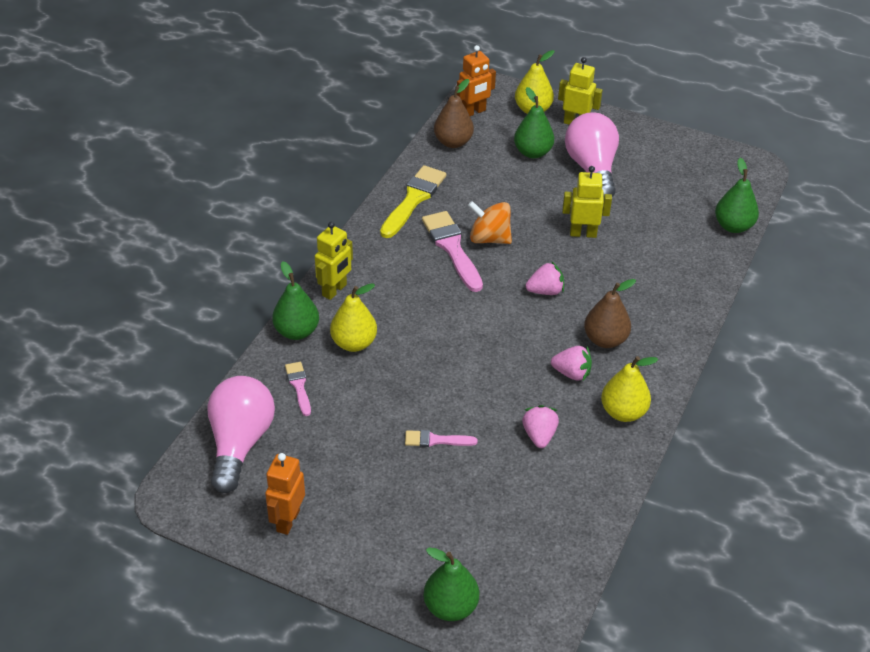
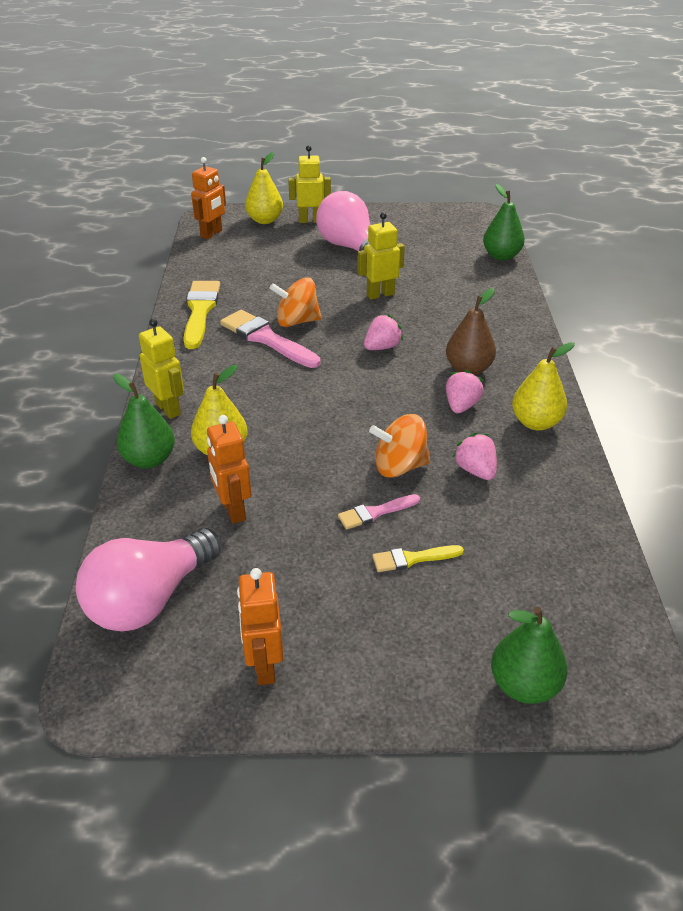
camera: 25 degrees left, 5 degrees down
(240, 443) = (150, 599): pink light bulb -> pink light bulb turned 120 degrees counterclockwise
(299, 386) = (185, 512): pink brush -> none
(333, 397) = (233, 510): none -> orange robot
(334, 290) = (168, 409): yellow robot -> yellow robot turned 45 degrees counterclockwise
(438, 487) = (412, 559): none -> yellow brush
(453, 142) = (208, 259): brown pear -> none
(481, 409) = (399, 466): none -> orange spinning top
(533, 152) = (288, 249): green pear -> none
(571, 373) = (461, 406): pink strawberry -> pink strawberry turned 60 degrees counterclockwise

